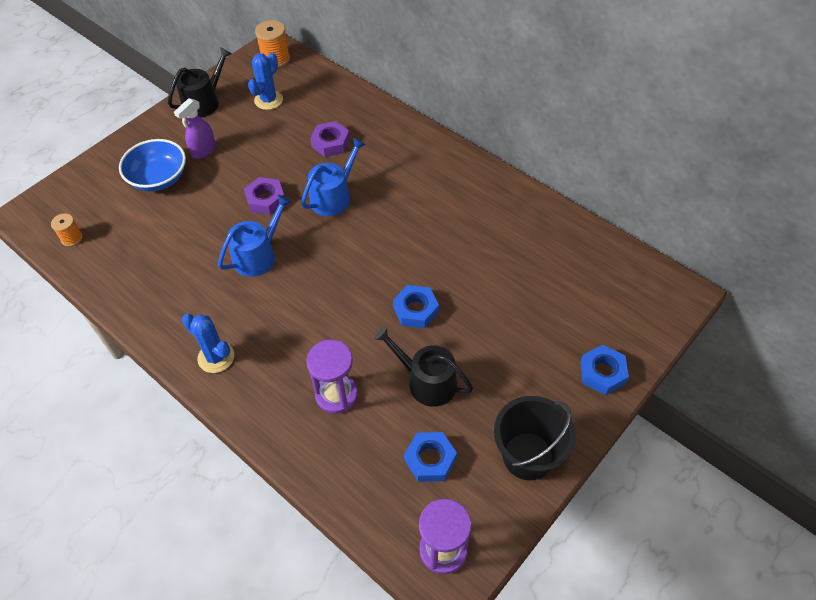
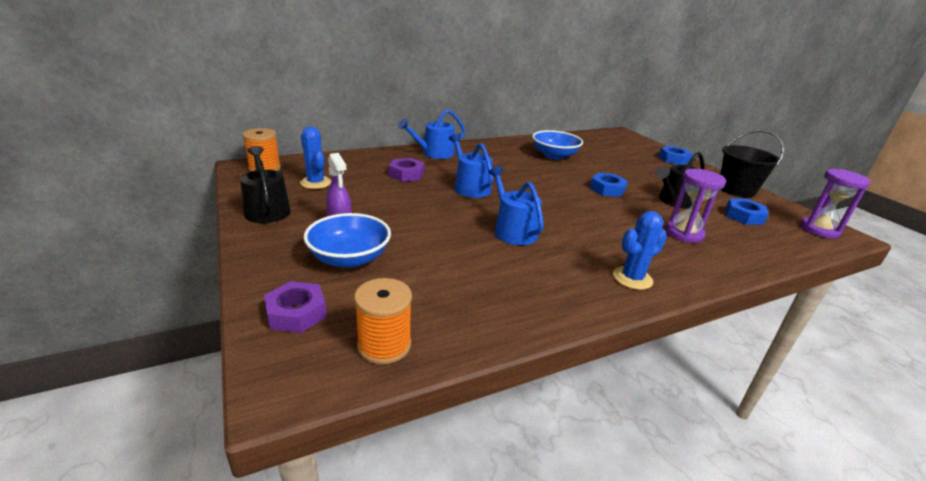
camera: 70 degrees left, 25 degrees down
(72, 238) = (384, 345): orange spool -> orange spool, size x1.61
(265, 200) = (445, 212): purple nut -> purple nut (296, 313)
(404, 139) = (434, 153): none -> blue watering can
(492, 238) = (554, 156): none -> blue bowl

